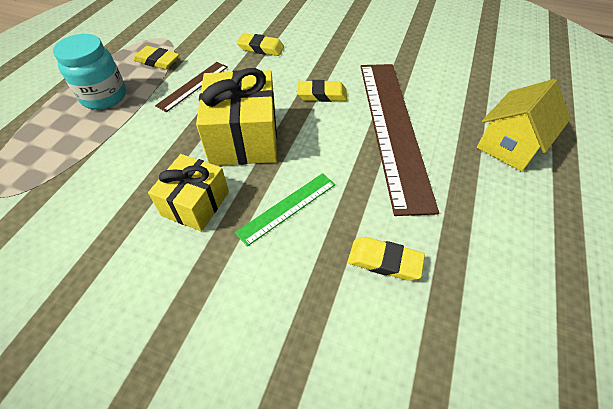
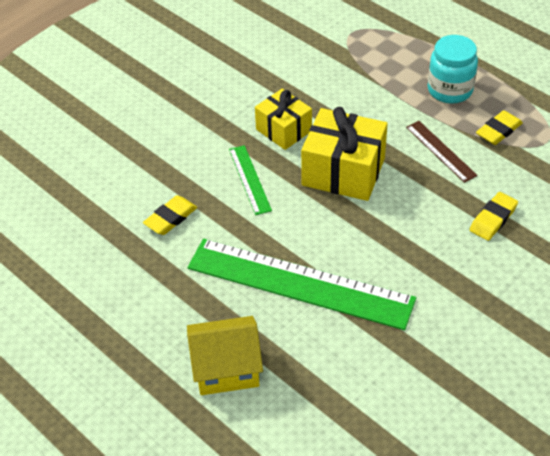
camera: 115 degrees right, 5 degrees down
(321, 94) = (380, 246): yellow eraser -> none
(393, 128) = (300, 283): brown ruler -> green ruler
(510, 145) = (226, 369): yellow house -> yellow house turned 75 degrees counterclockwise

